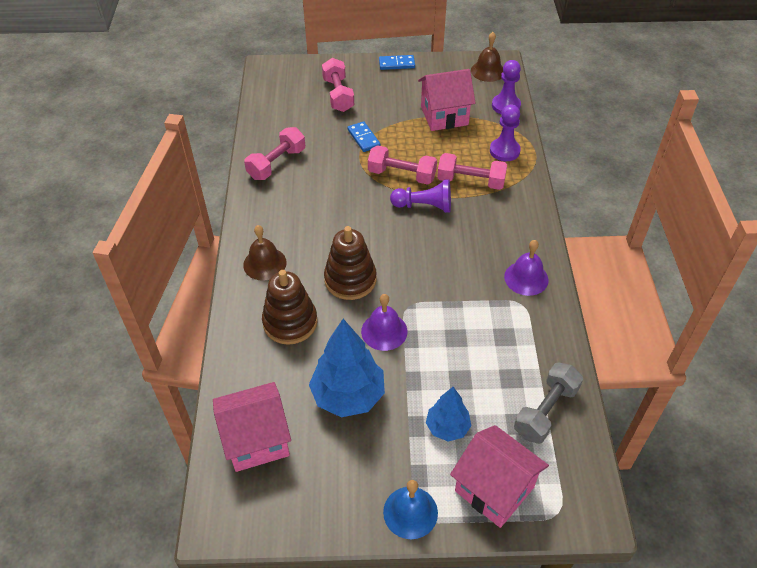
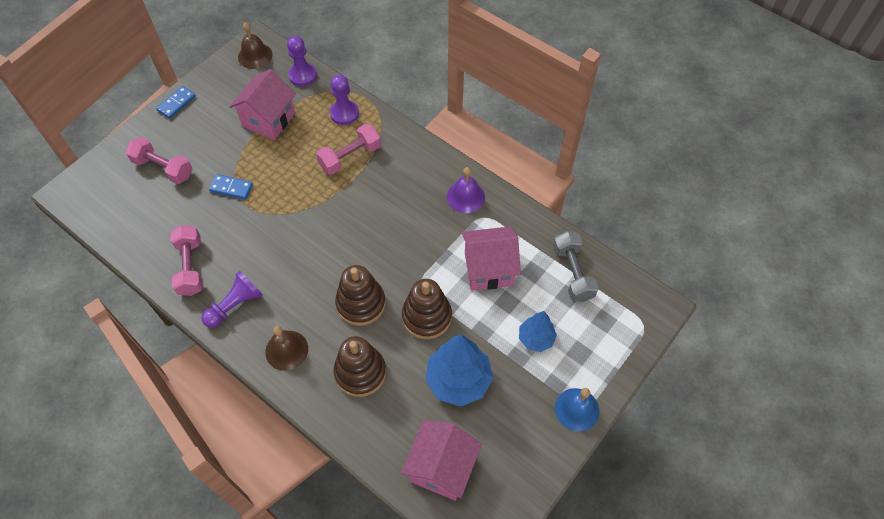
camera: 50 degrees left, 10 degrees up
(384, 331) = (426, 317): purple bell -> brown stacking toy
(402, 175) = (297, 193): pink dumbbell -> none
(424, 206) = (342, 203): purple pawn -> purple pawn (235, 305)
(494, 489) = (600, 347): pink house -> pink house (488, 269)

